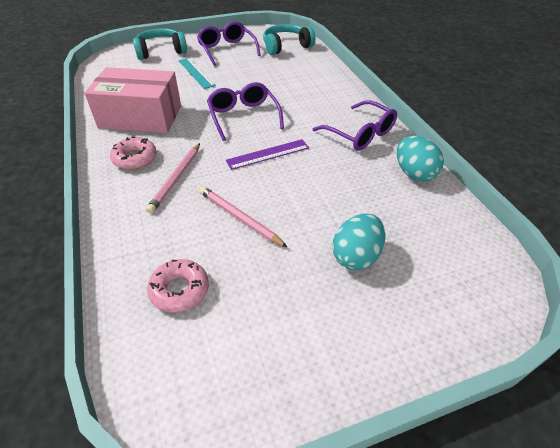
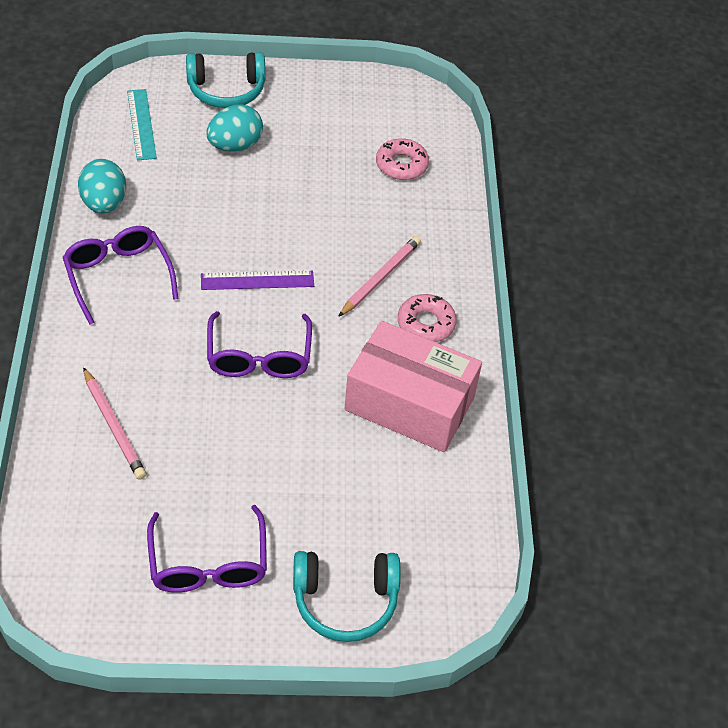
camera: 165 degrees left, 5 degrees up
(196, 73) = (295, 497): turquoise ruler -> turquoise ruler (141, 124)
(239, 218) = (326, 211): pink pencil -> pink pencil (114, 426)
(286, 46) = (83, 537): turquoise headphones -> turquoise headphones (226, 90)

